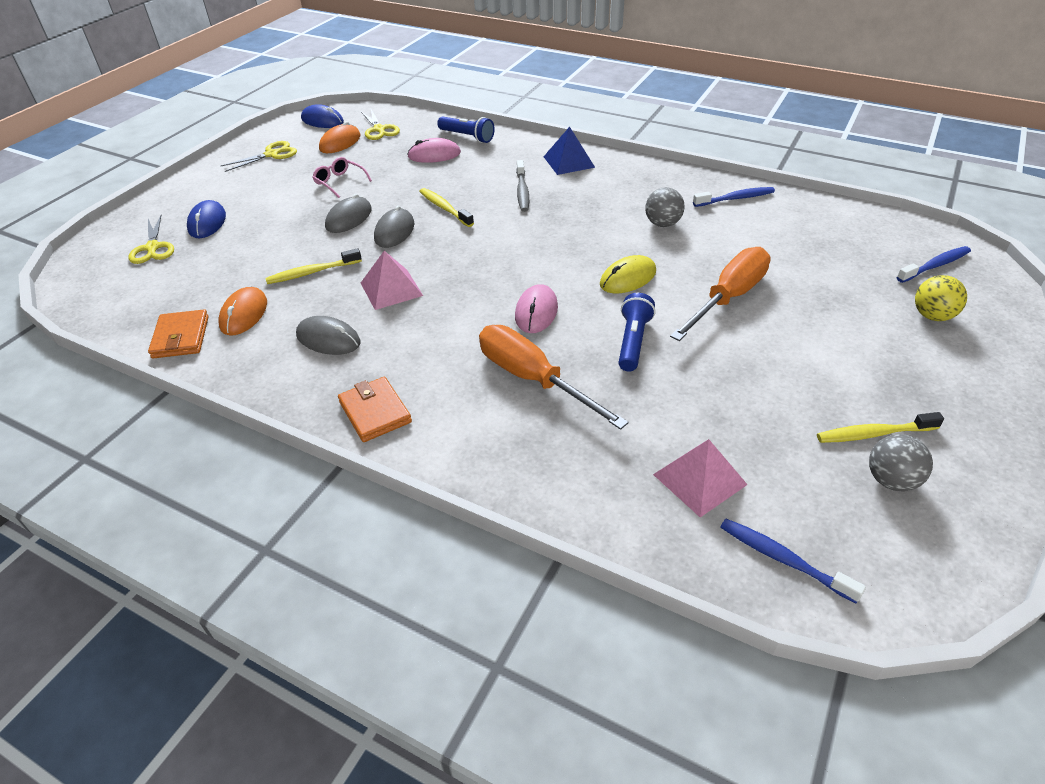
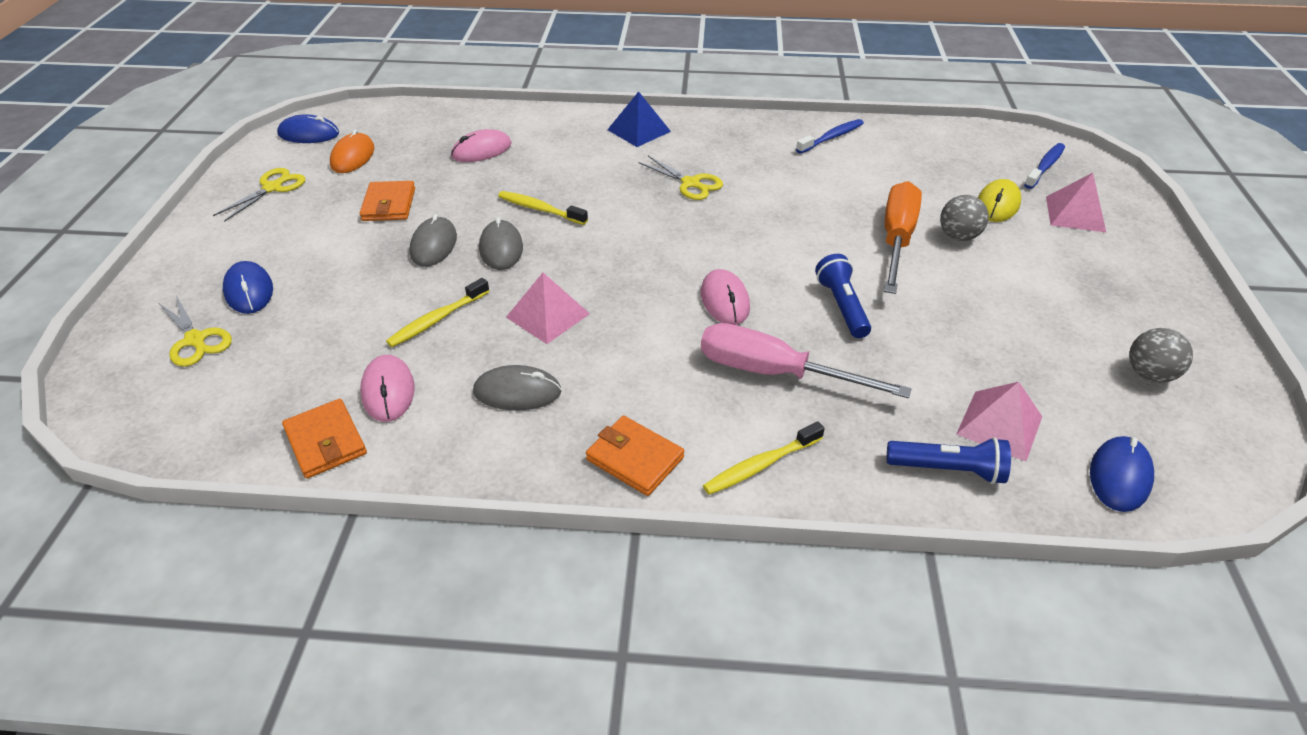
camera: 25 degrees left, 0 degrees up
(244, 314) = (388, 391): orange mouse -> pink mouse
(339, 182) = (389, 204): pink glasses -> orange wallet
(379, 129) = (391, 132): yellow scissors -> yellow scissors (690, 183)
(467, 137) = (505, 122): blue flashlight -> blue flashlight (948, 469)
(522, 191) = (613, 173): grey toothbrush -> none
(533, 379) = (774, 373): orange screwdriver -> pink screwdriver
(628, 278) = (789, 242): yellow mouse -> yellow mouse (997, 204)
(662, 224) = (782, 178): grey ball -> grey ball (958, 236)
(783, 559) = (1119, 476): blue toothbrush -> blue mouse
(873, 434) = (1107, 336): yellow toothbrush -> yellow toothbrush (760, 465)
(932, 316) = (1075, 214): yellow ball -> pink pyramid

